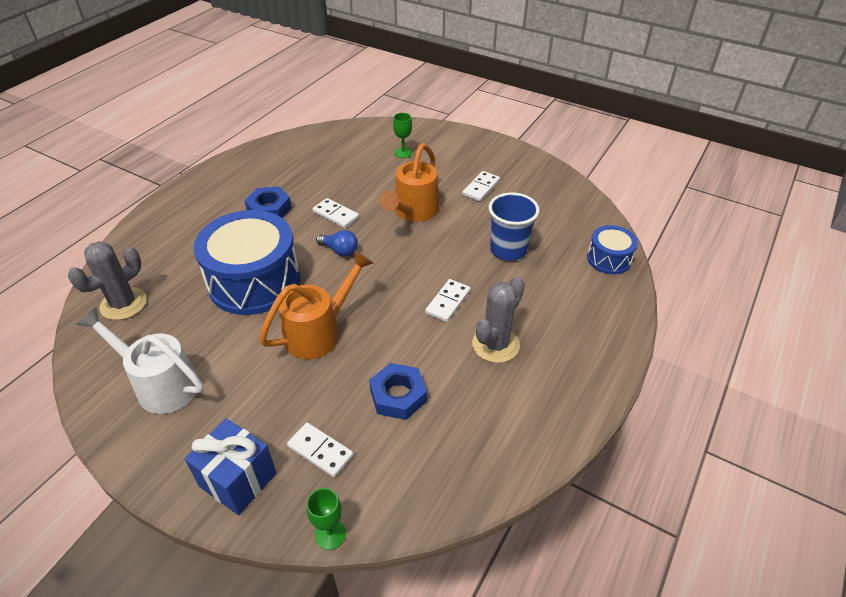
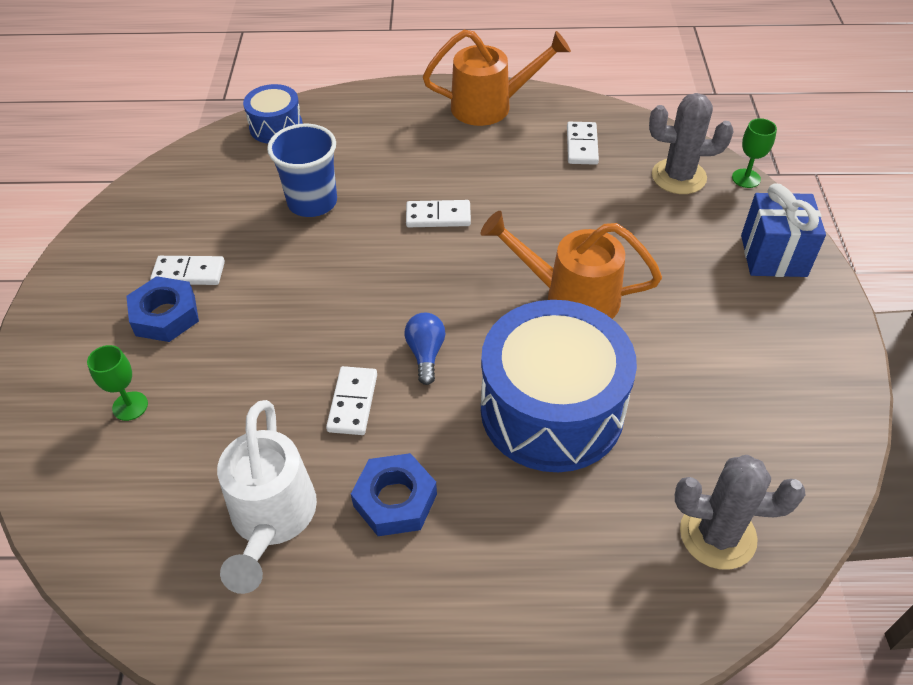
camera: 120 degrees left, 5 degrees up
(160, 384) = (764, 388): white watering can -> white watering can (272, 519)
(320, 451) = (693, 220): white domino -> white domino (582, 145)
(398, 395) = (589, 199): blue nut -> blue nut (165, 315)
(413, 212) = (289, 318): orange watering can -> orange watering can (490, 106)
(495, 344) = (469, 162): grey cactus -> grey cactus (678, 177)

